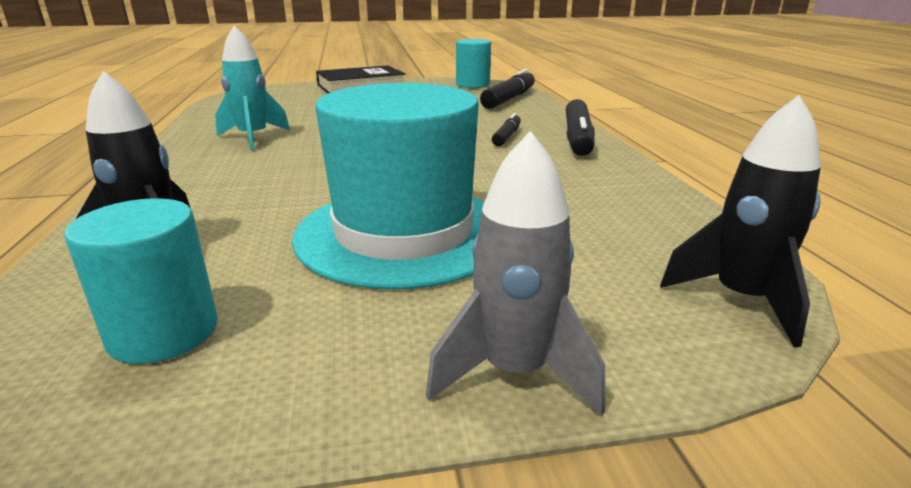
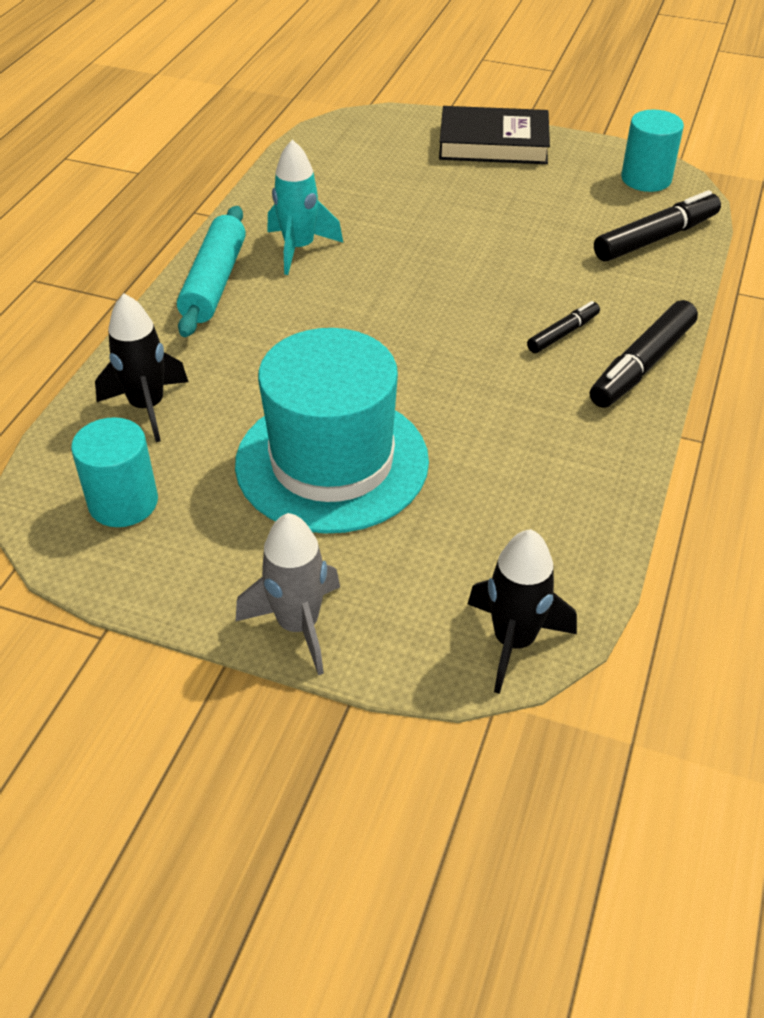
camera: 30 degrees right, 20 degrees up
(182, 164) = (214, 282): none -> turquoise rolling pin

